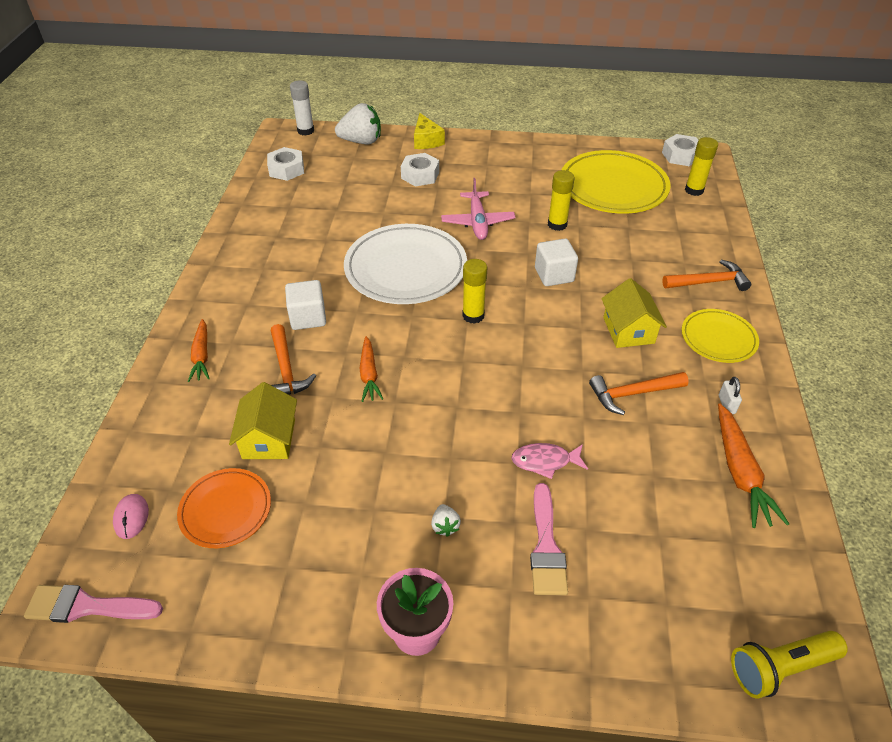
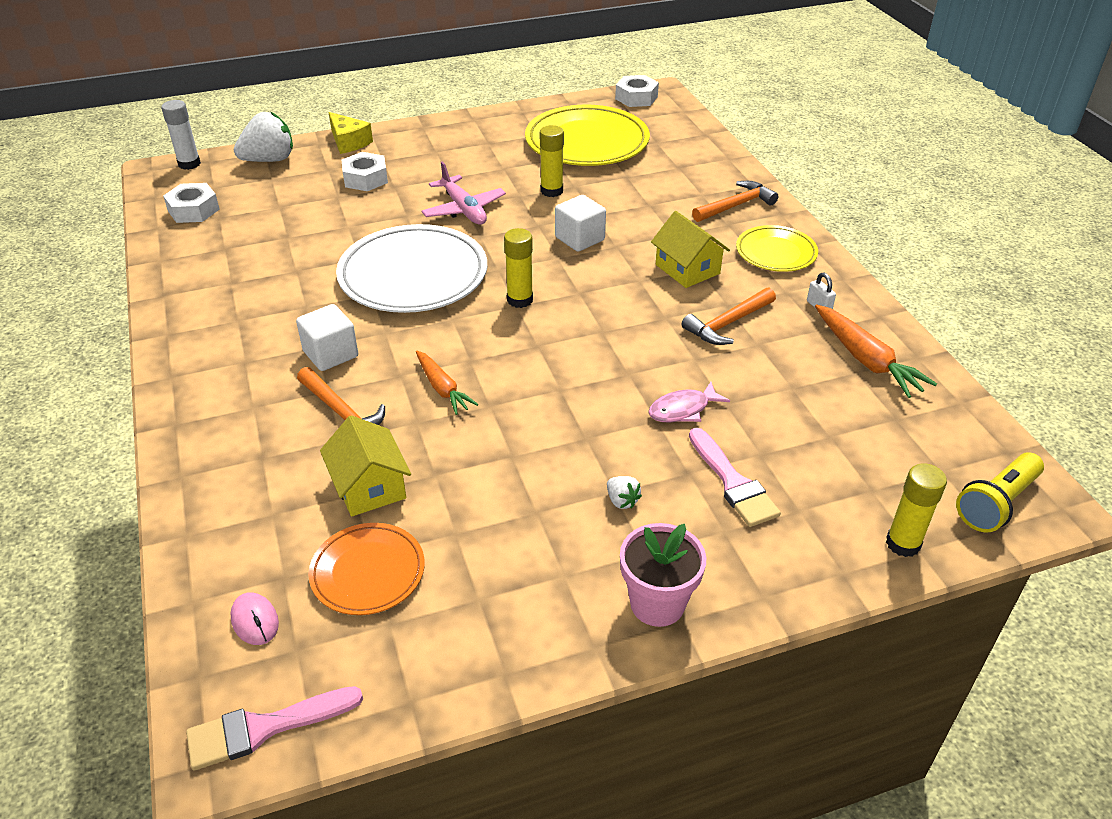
camera: 25 degrees left, 5 degrees down
(201, 356) = (224, 431): orange carrot -> none
(694, 190) = (669, 127): yellow glue stick -> yellow glue stick (903, 543)

